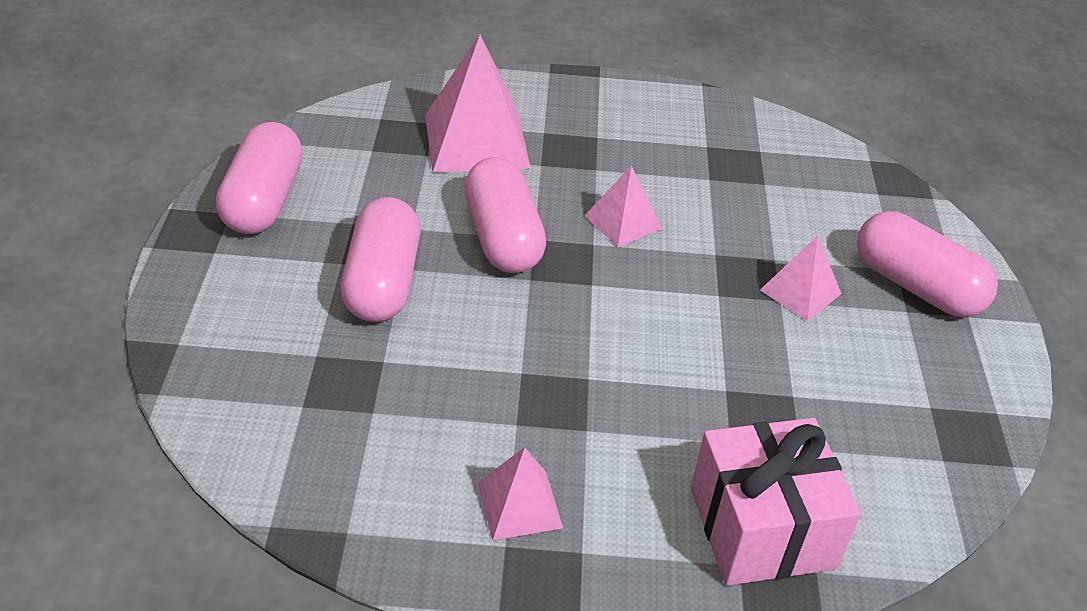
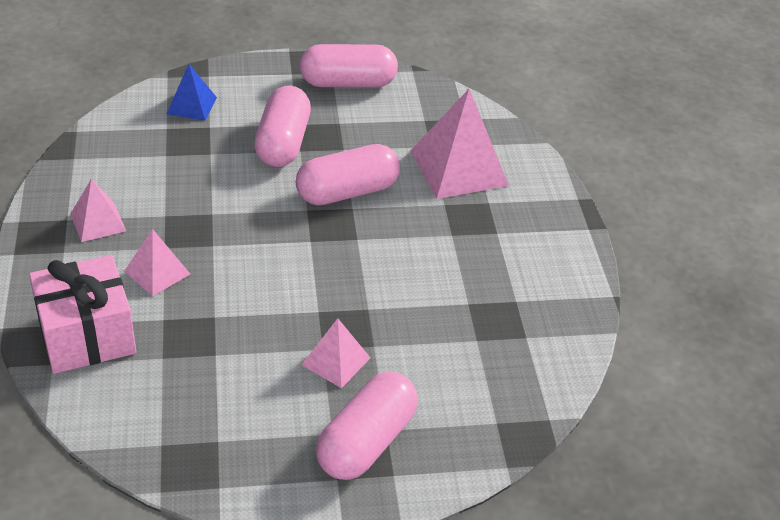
camera: 80 degrees right, 0 degrees up
(254, 370) = (191, 105): none -> blue pyramid
(382, 282) = (283, 143): pink capsule -> pink capsule turned 75 degrees counterclockwise
(623, 222) = (389, 253): pink pyramid -> pink pyramid (157, 272)

